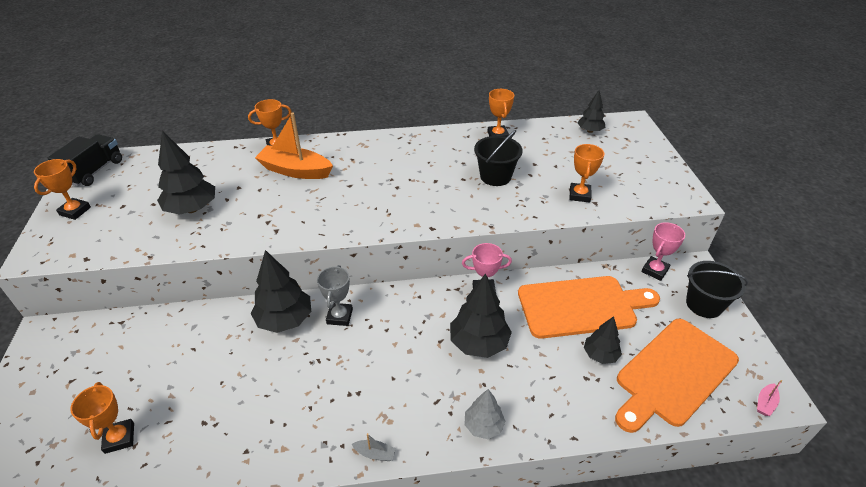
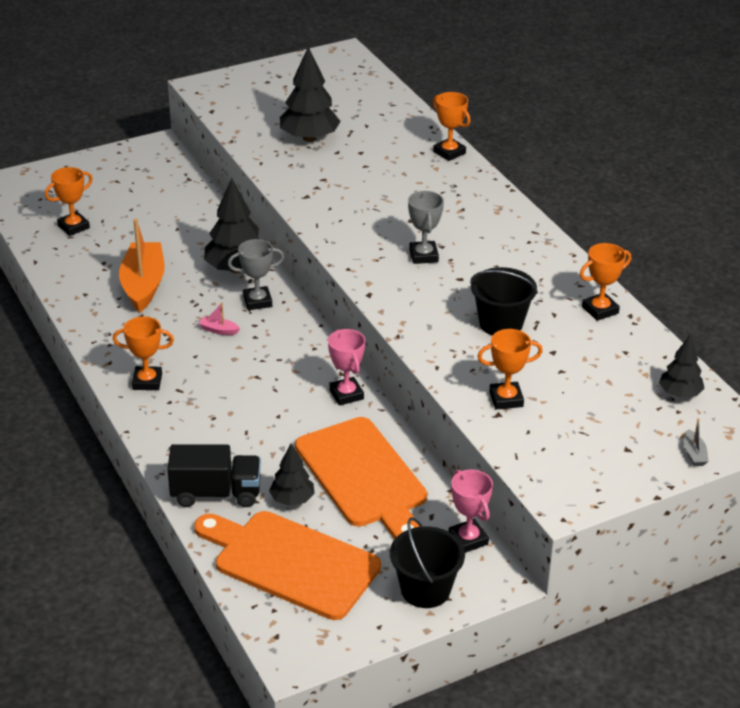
camera: 70 degrees right, 5 degrees down
(75, 211) = (269, 79): orange trophy -> orange trophy (147, 381)
(94, 171) = (332, 64): black truck -> black truck (216, 493)
(295, 170) = (413, 178): orange boat -> orange boat (143, 285)
(375, 454) = (108, 365): grey boat -> grey boat (694, 454)
(398, 190) = (423, 256): none -> grey trophy
(478, 343) = (266, 404): black tree -> none
(483, 426) = (162, 426): grey tree -> none
(654, 270) = (468, 539): pink trophy -> pink trophy turned 45 degrees clockwise
(765, 403) = (279, 643): pink boat -> pink boat (219, 330)

